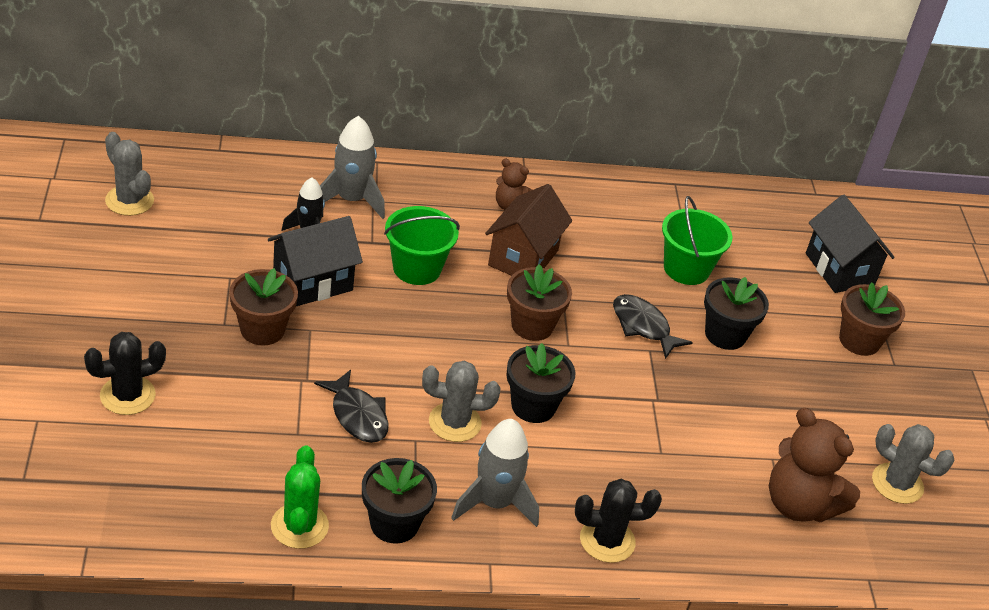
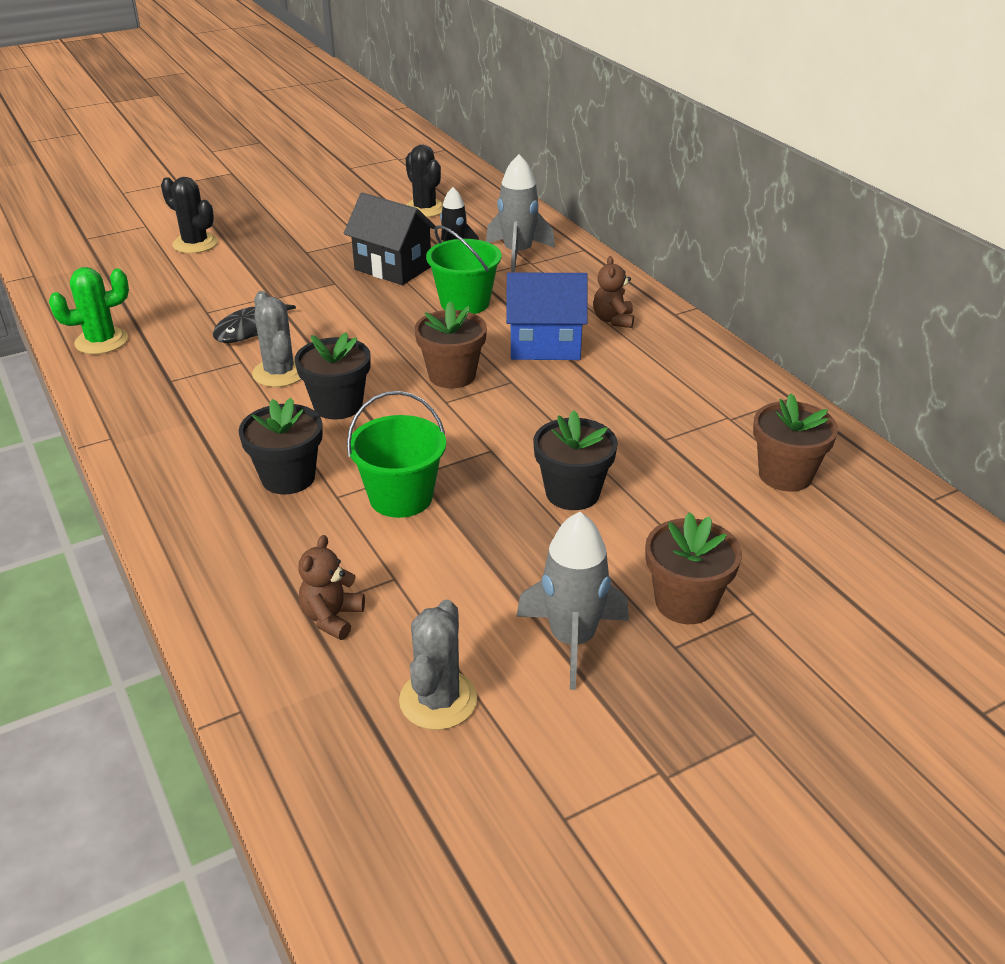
camera: 70 degrees right, 5 degrees down
(129, 200) = (405, 185): grey cactus -> none
(262, 329) = (314, 266): brown flower pot -> brown flower pot (785, 475)
(394, 523) = (131, 379): black flower pot -> black flower pot (288, 478)
(494, 503) = (190, 419): grey rocket -> grey rocket (572, 640)
(523, 258) = (545, 346): brown house -> blue house
(607, 540) = (181, 494): black cactus -> black cactus (424, 209)
(643, 326) = (523, 436): black fish -> none
(686, 269) = (653, 440): green bucket -> green bucket (401, 497)
(799, 504) = (332, 618): brown teddy bear -> brown teddy bear, size x0.54
(839, 269) = (807, 553): black house -> none

